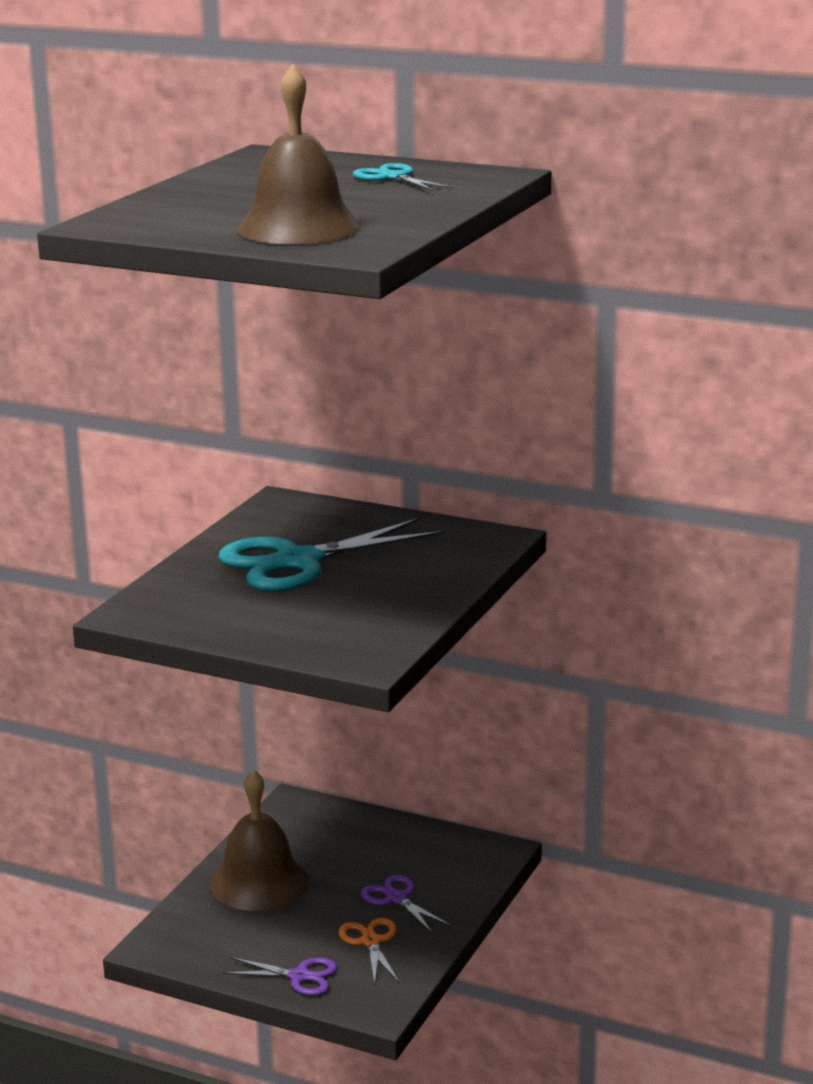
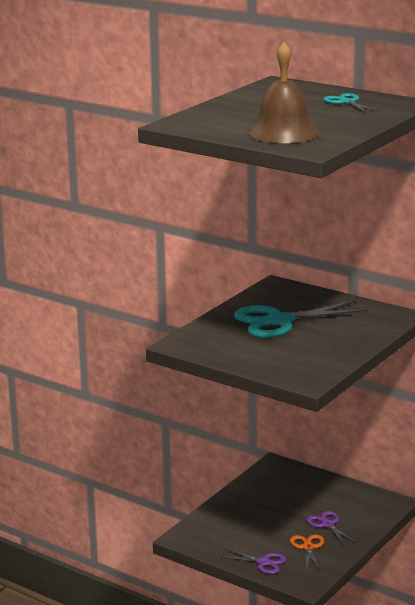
camera: 10 degrees right, 0 degrees up
(259, 882) = (248, 508): brown bell -> none

